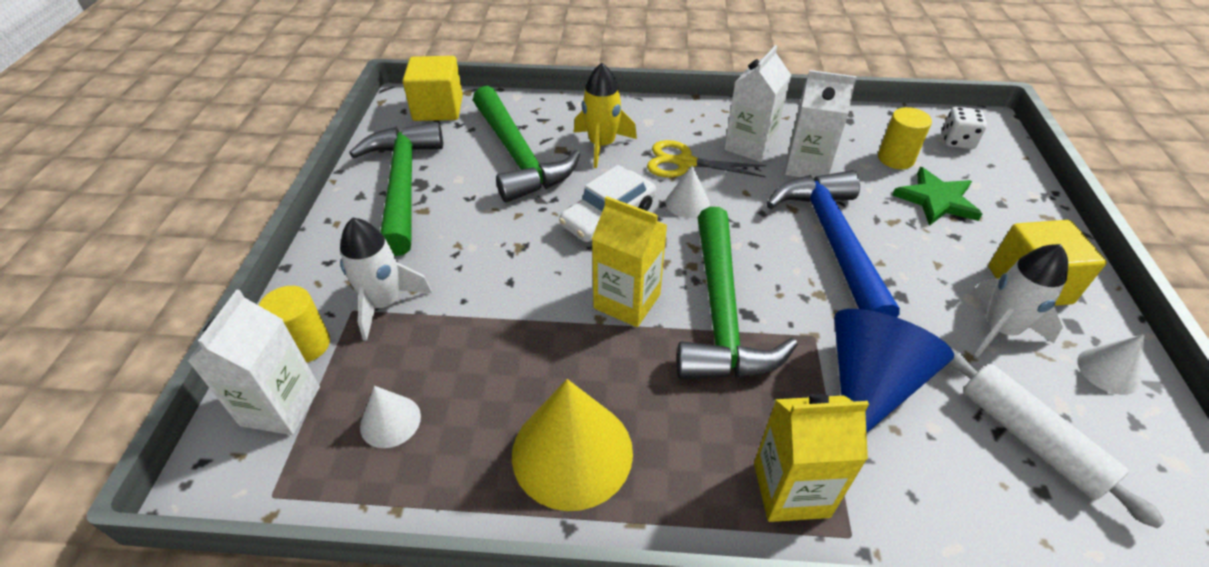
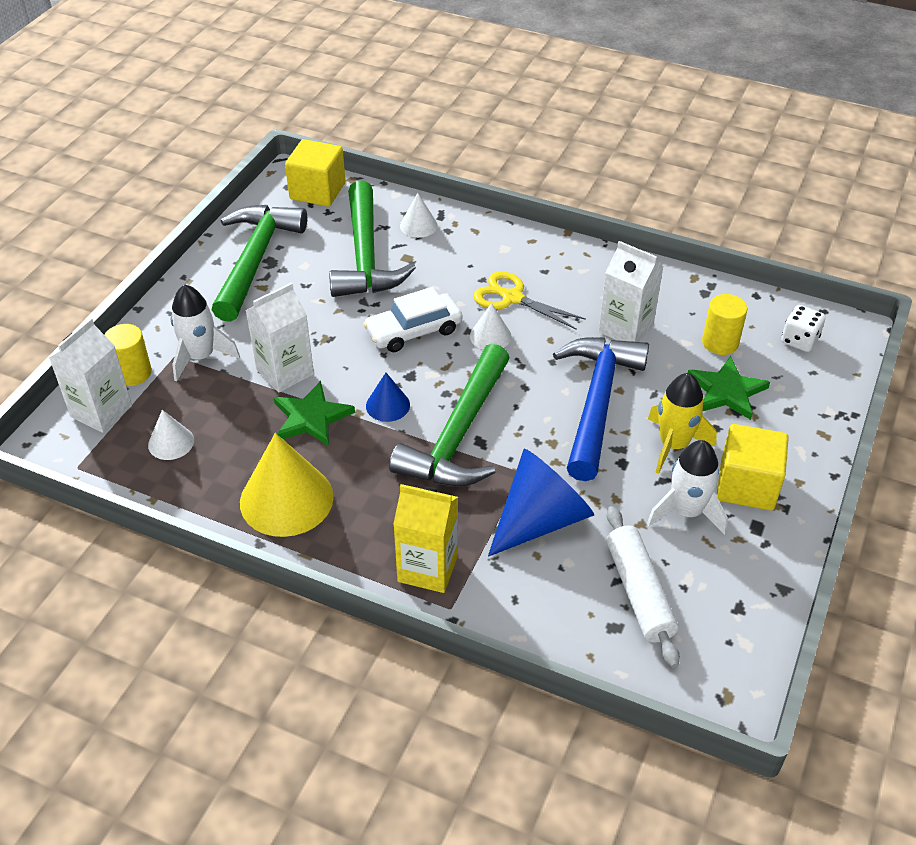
camera: 20 degrees right, 0 degrees up
(549, 339) = (311, 417): none -> green star
(602, 145) = (446, 263): yellow rocket -> yellow rocket (673, 445)
(627, 301) = (388, 405): yellow carton -> blue cone
(750, 146) = (585, 296): white carton -> white carton (285, 372)
(1108, 371) = (753, 567): white cone -> white cone (418, 225)

